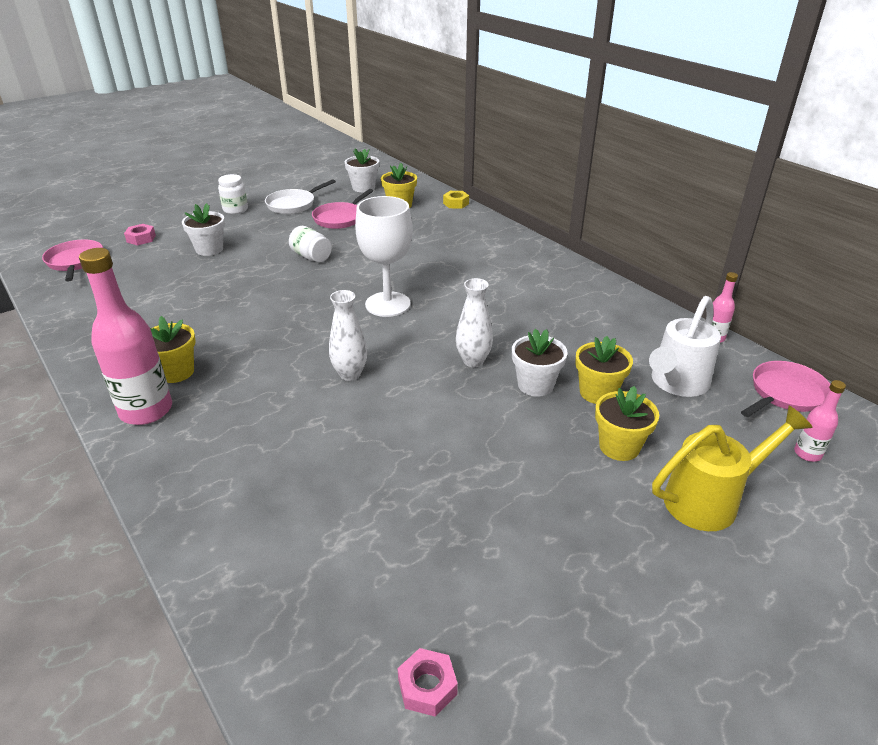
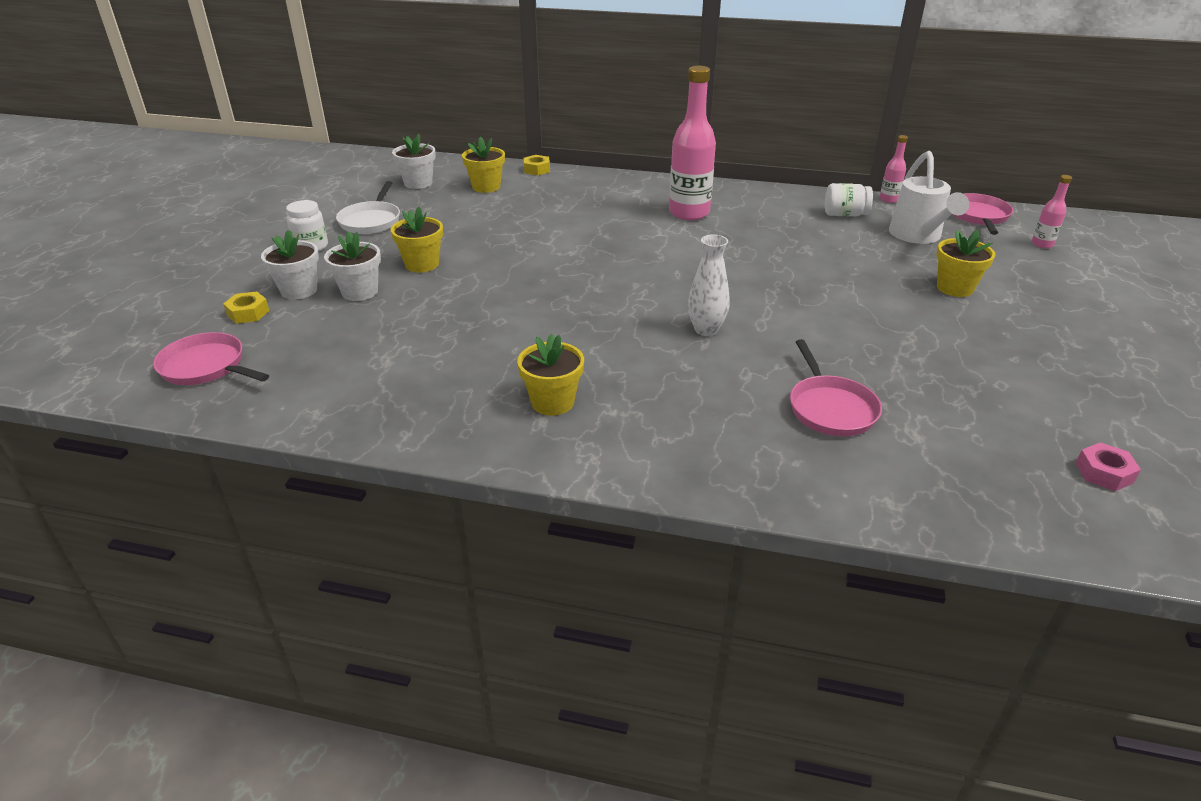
camera: 40 degrees left, 0 degrees up
(141, 238) = (248, 313): pink nut -> yellow nut
(146, 410) = (590, 443): pink bottle -> pink bottle (689, 213)
(311, 257) = (487, 258): white jar -> white jar (845, 214)
(340, 218) = (448, 216): pink pan -> pink pan (830, 408)
(388, 304) = (634, 268): white goblet -> none
(473, 361) = (775, 279): white vase -> none
(535, 385) = (843, 275): white flower pot -> white flower pot (299, 290)
(597, 392) = (887, 262): yellow flower pot -> yellow flower pot (422, 264)
(710, 500) = (1045, 292): yellow watering can -> none

